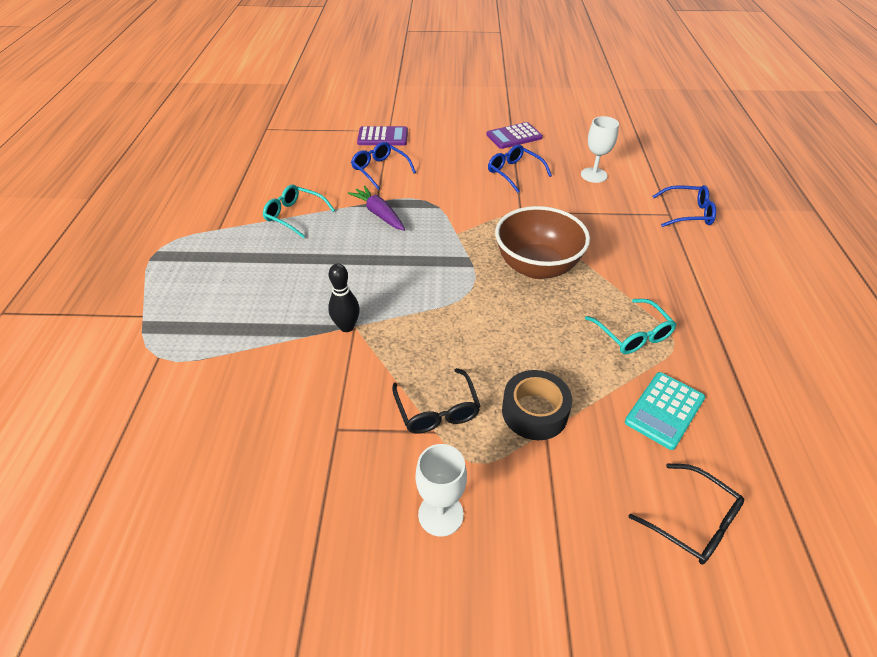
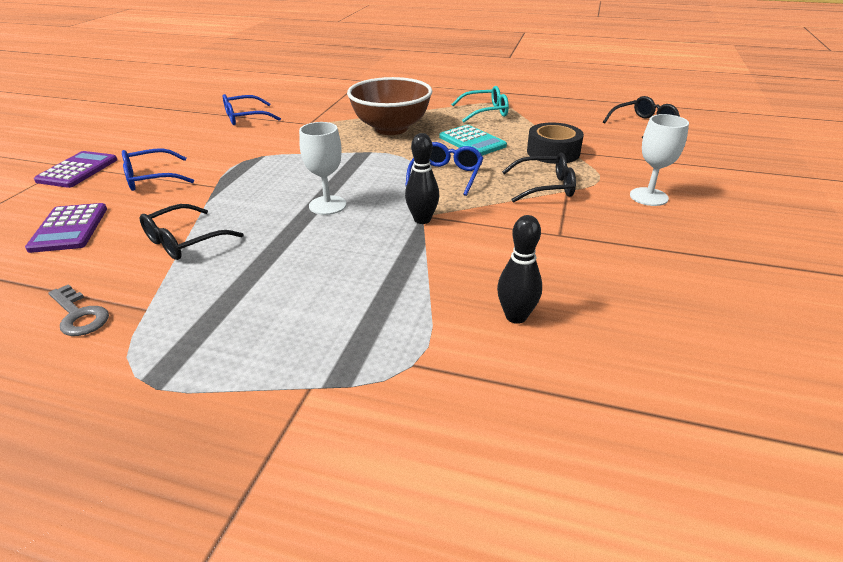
camera: 75 degrees left, 10 degrees down
(207, 406) = (516, 316): none -> black bowling pin
(213, 208) = (79, 315): none -> grey key
(294, 216) = (184, 241): turquoise glasses -> black glasses
(379, 214) = (242, 187): purple carrot -> none
(514, 136) = (182, 109): purple calculator -> purple calculator (69, 228)
(594, 175) = (286, 92): white goblet -> white goblet (327, 205)
(664, 410) = (557, 116): turquoise calculator -> turquoise calculator (472, 142)
(688, 213) = (366, 75): blue glasses -> blue glasses (446, 175)

